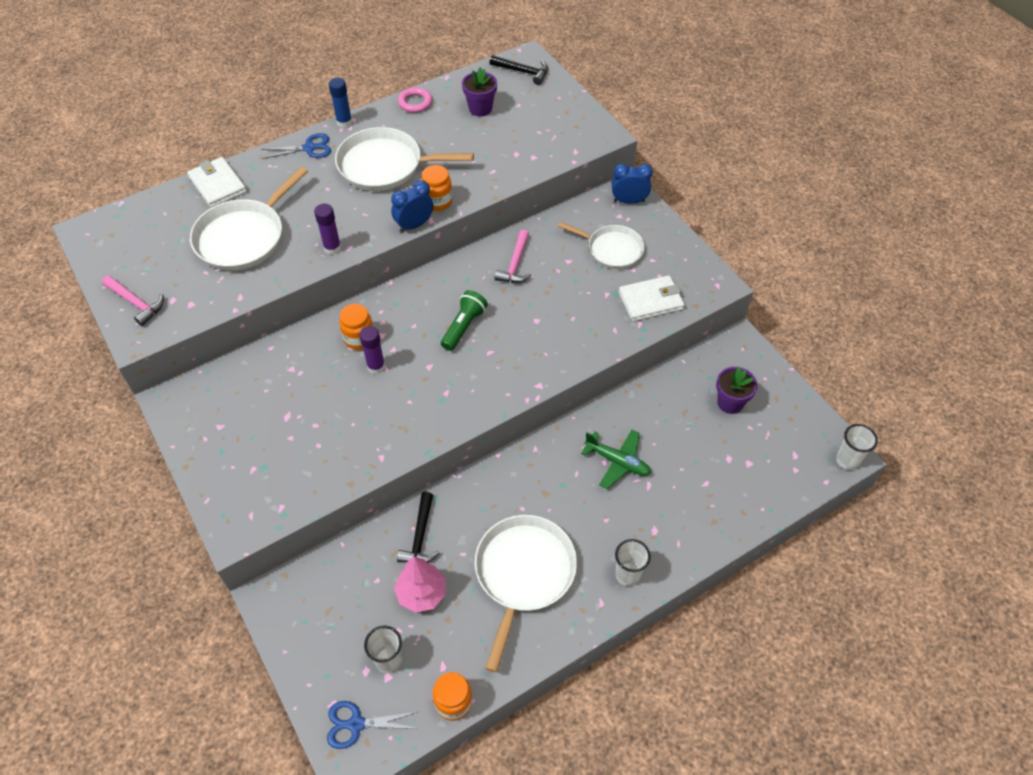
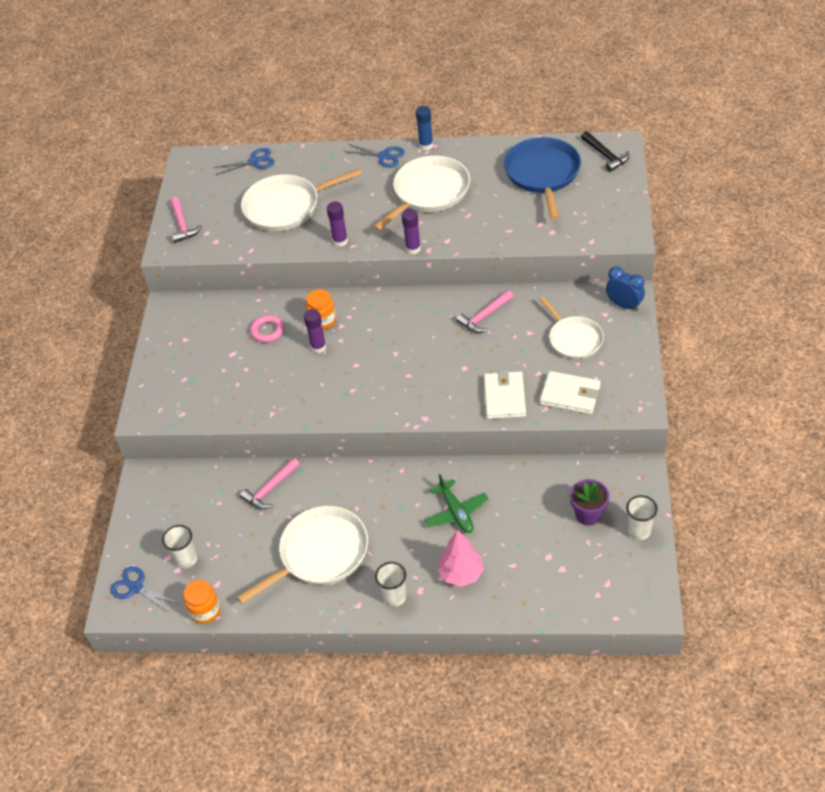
camera: 40 degrees right, 5 degrees down
(168, 204) = (254, 161): none -> blue scissors
(218, 185) = (298, 160): white wallet -> white wallet (504, 397)
(385, 165) = (429, 192): white pan -> white pan turned 90 degrees clockwise
(414, 225) = (413, 249): blue clock -> purple glue stick
(415, 103) = (494, 149): pink ring -> pink ring (268, 331)
(420, 536) = (270, 489): black hammer -> pink hammer
(422, 593) = (241, 528): pink tree -> pink tree (461, 573)
(437, 201) = (445, 237): orange jar -> none
(464, 327) = (405, 347): green flashlight -> none
(480, 108) = (542, 174): purple flower pot -> blue pan
(847, 460) = (650, 611): white cup -> white cup (639, 531)

